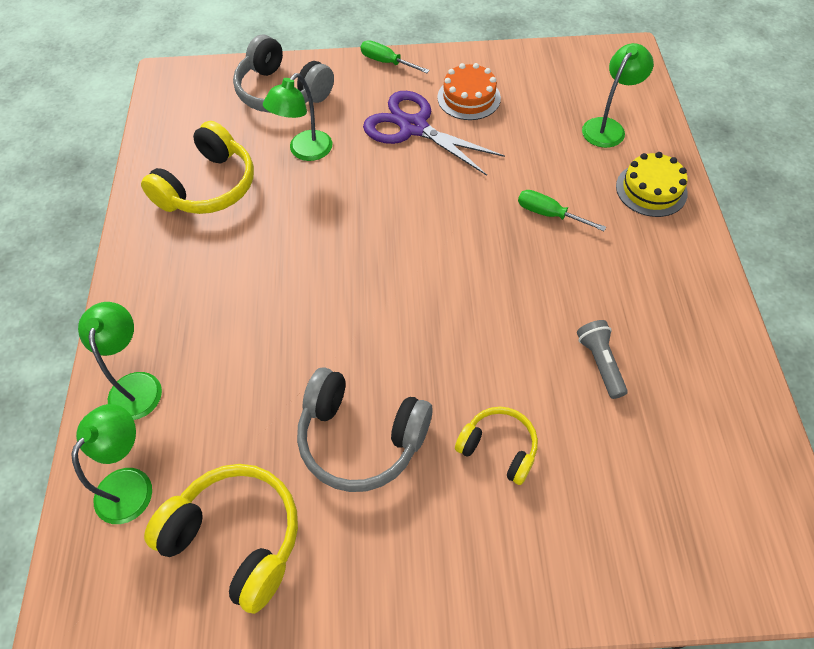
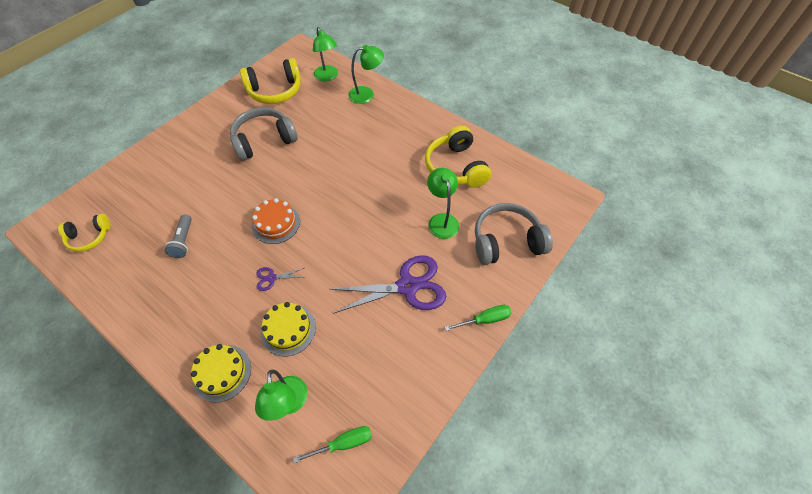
camera: 130 degrees right, 0 degrees up
(136, 385) = (367, 94): green lamp -> green lamp turned 45 degrees counterclockwise
(469, 98) = (402, 340): orange cake -> orange cake (276, 223)
(498, 448) = (205, 176): yellow headphones -> yellow headphones (89, 237)
(532, 234) = (272, 278): none -> purple scissors
(549, 214) = (272, 298): green screwdriver -> green screwdriver (343, 443)
(559, 177) = (288, 329): none -> yellow cake
(600, 363) = (183, 241): grey flashlight -> grey flashlight turned 60 degrees clockwise

